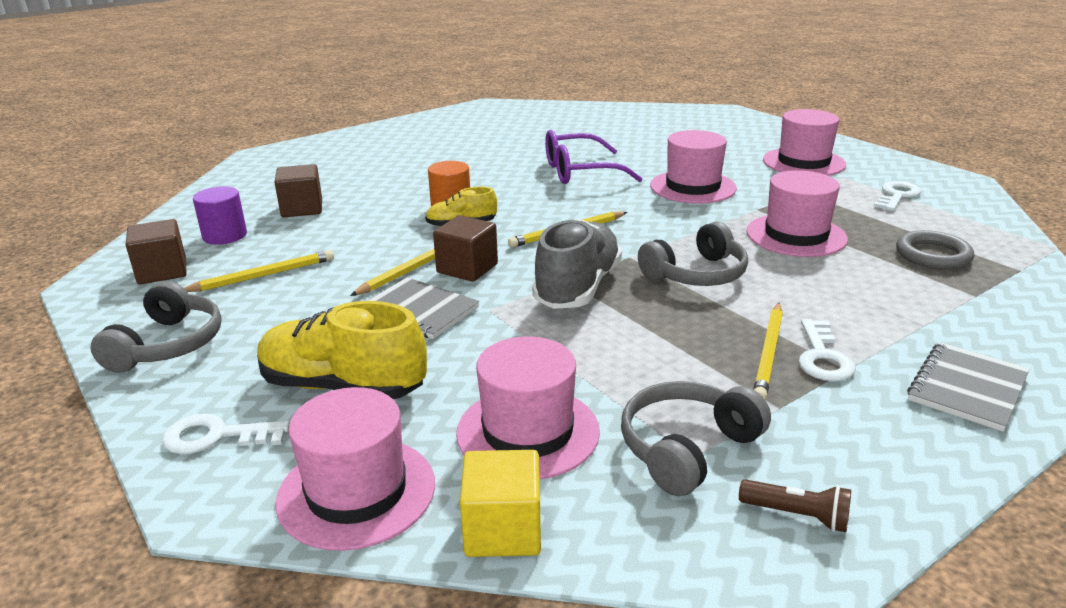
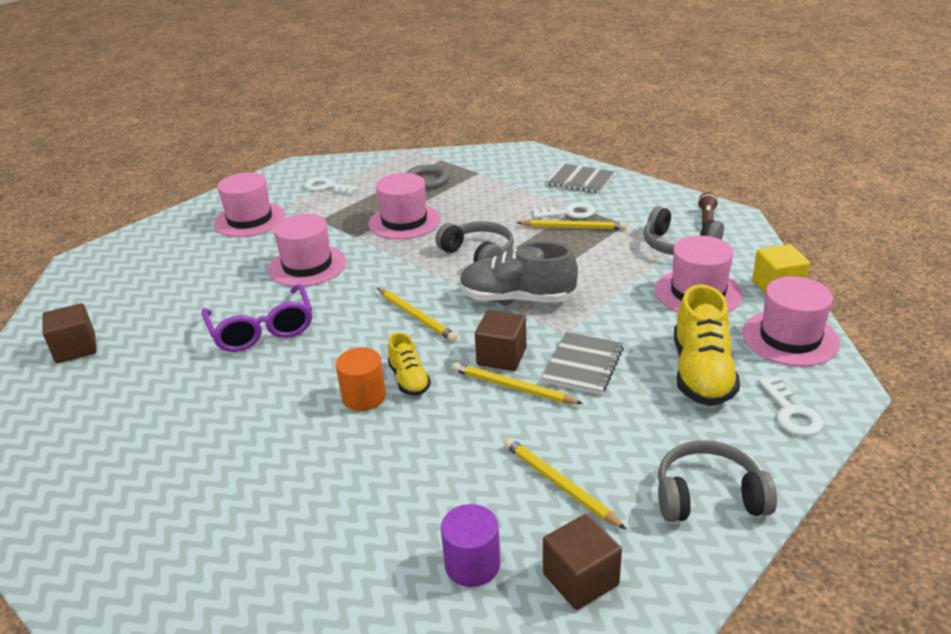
camera: 100 degrees left, 5 degrees up
(302, 208) = (379, 520): brown cube -> brown cube (75, 348)

